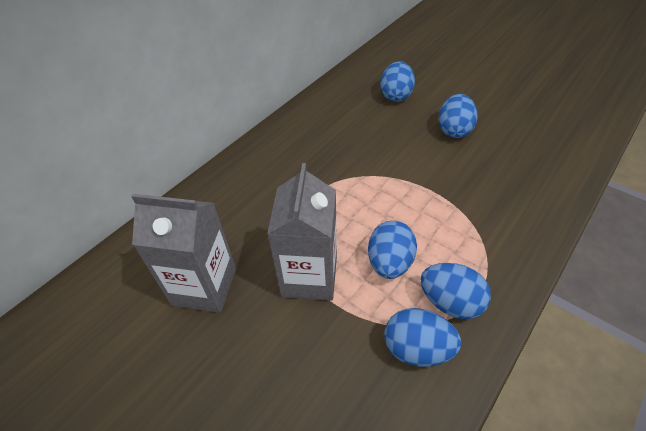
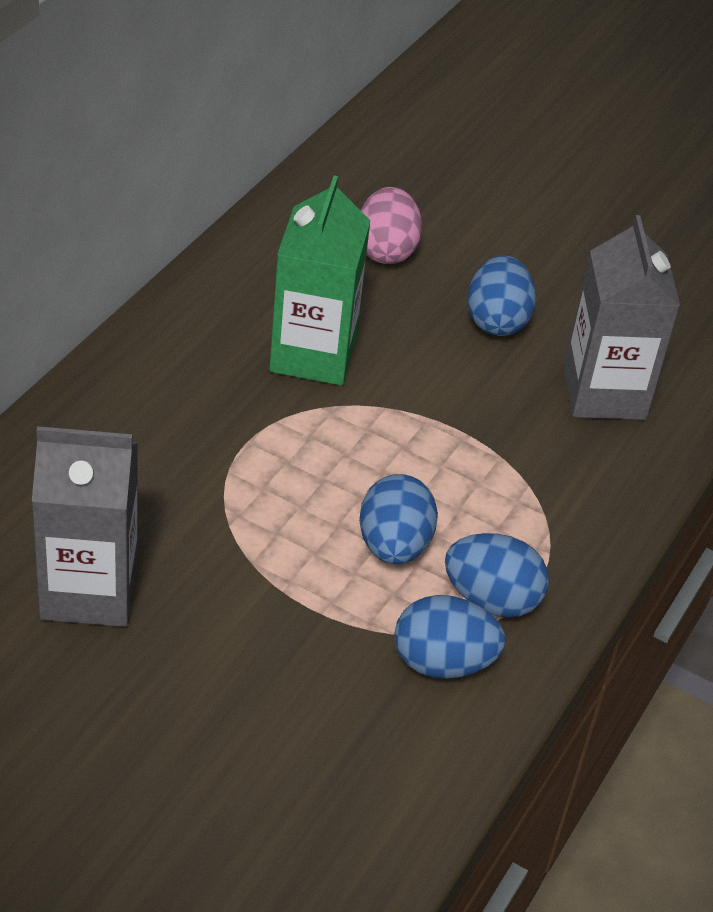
camera: 15 degrees left, 5 degrees down
(309, 276) = (264, 570): grey carton -> grey carton (604, 393)
(353, 148) = (313, 354): none -> green carton
(396, 95) = (386, 250): blue egg -> pink egg

